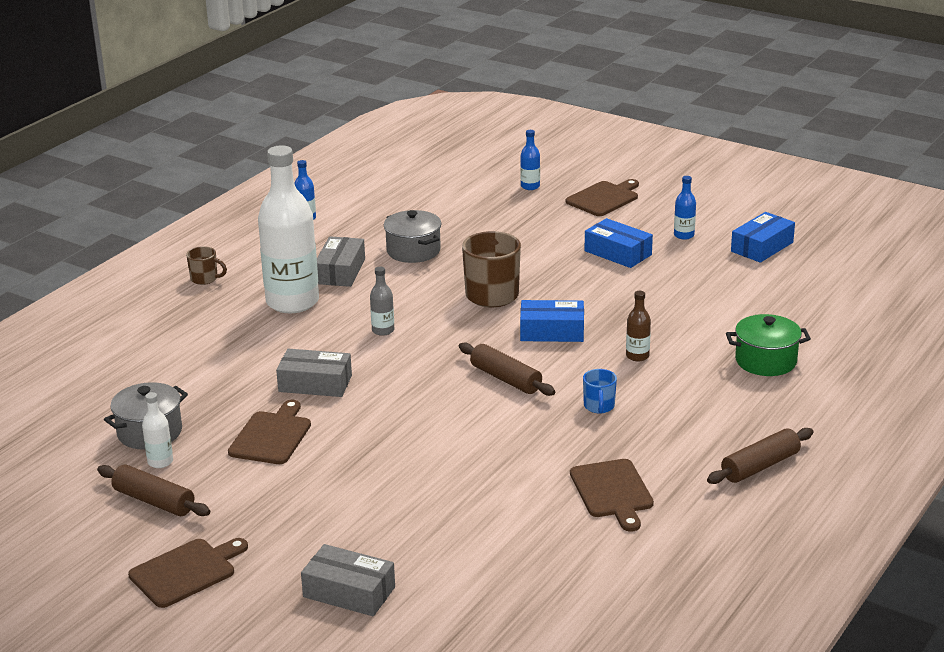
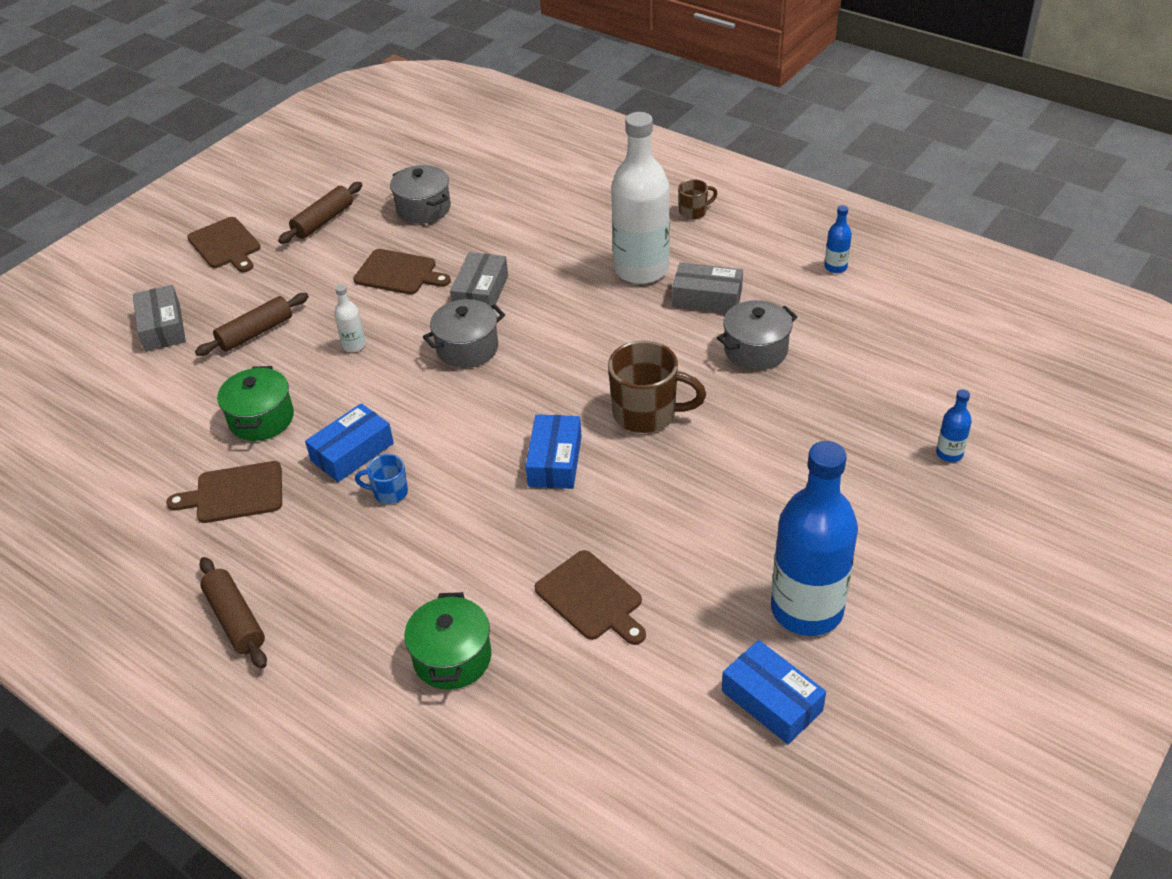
camera: 95 degrees right, 15 degrees up
(160, 462) = (378, 218): white bottle -> white bottle (354, 345)
(205, 279) = (694, 212): brown mug -> brown mug turned 135 degrees counterclockwise
(349, 592) = (162, 327): grey box -> grey box turned 45 degrees counterclockwise
(383, 330) = (575, 332): grey bottle -> none
(402, 384) = (467, 348): none -> grey pot
(506, 379) = (461, 422): brown rolling pin -> brown rolling pin (256, 333)
(507, 492) = (261, 419): none -> green pot
(604, 198) = (920, 529): brown cutting board -> brown cutting board (591, 598)
(618, 253) = (751, 533): blue box -> blue box (352, 452)
(637, 356) = (487, 532): brown bottle -> none
(684, 235) = (806, 609): blue bottle -> blue bottle, size x2.43

